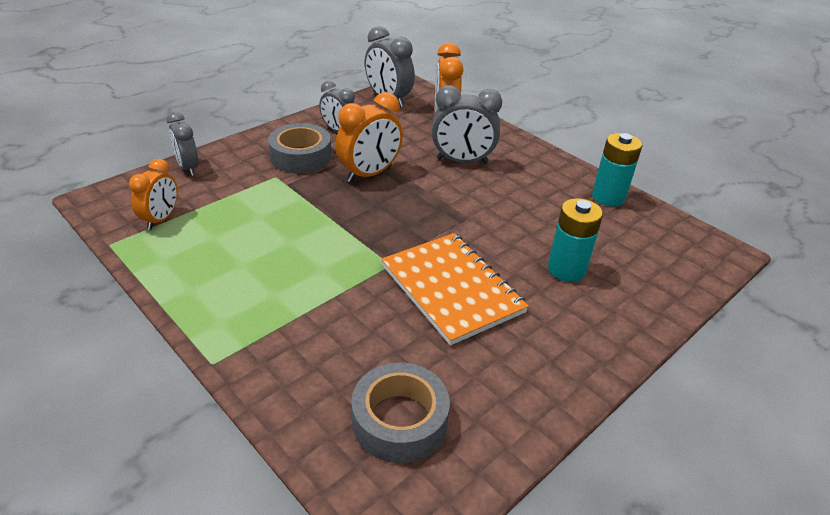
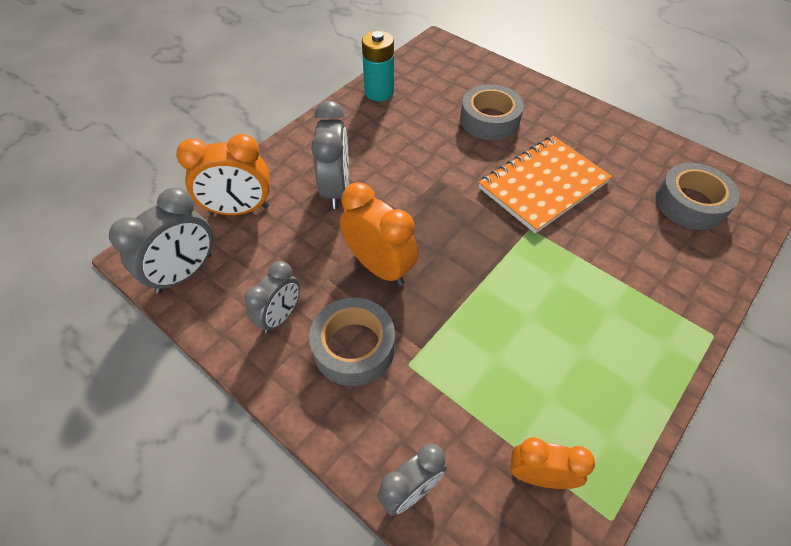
camera: 95 degrees left, 15 degrees up
(566, 269) = (489, 120): turquoise battery -> grey tape

